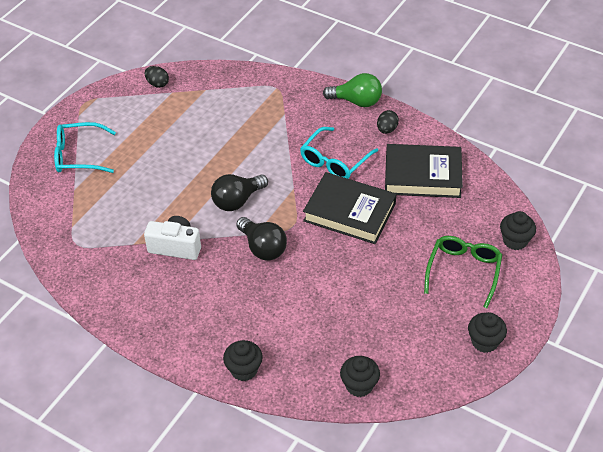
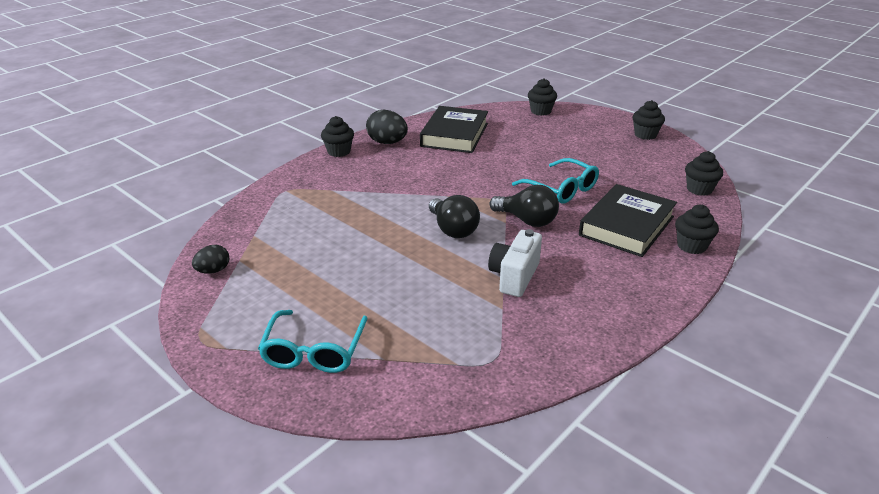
camera: 80 degrees left, 15 degrees down
(263, 248) = (527, 220): black light bulb -> black light bulb turned 60 degrees clockwise
(335, 161) = (417, 171): turquoise glasses -> turquoise glasses (561, 189)
(349, 212) = (490, 171): black book -> black book (627, 226)
(356, 101) = (339, 152): green light bulb -> black cupcake
(387, 129) = (387, 142): black egg -> black egg, size x1.62
(463, 272) = (571, 133): green glasses -> none

